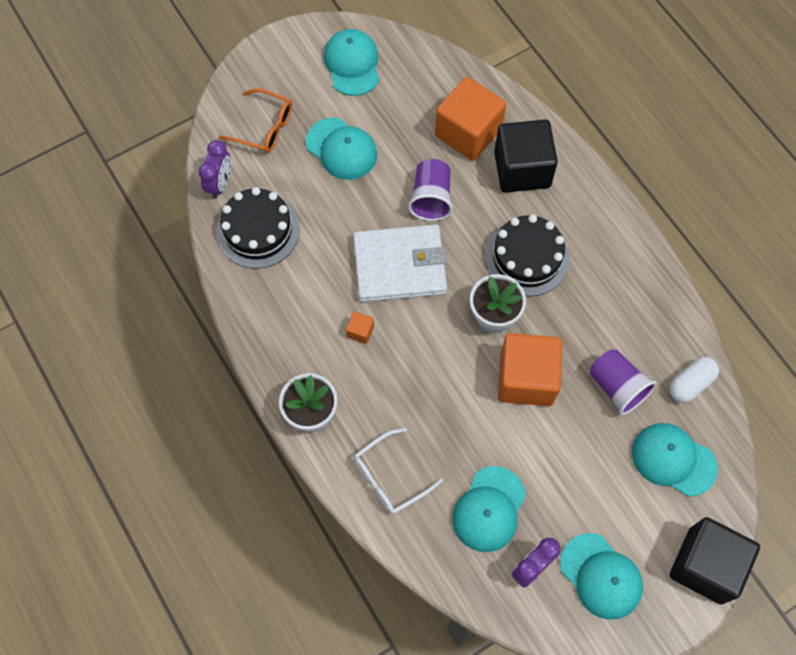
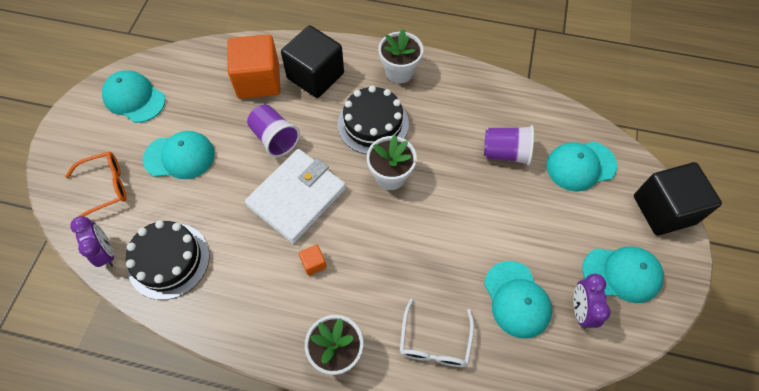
camera: 45 degrees left, 5 degrees down
(526, 379) = (450, 196): orange cube -> none
(602, 229) = (399, 72): none -> white flower pot
(690, 384) = (541, 115): white capsule -> none

